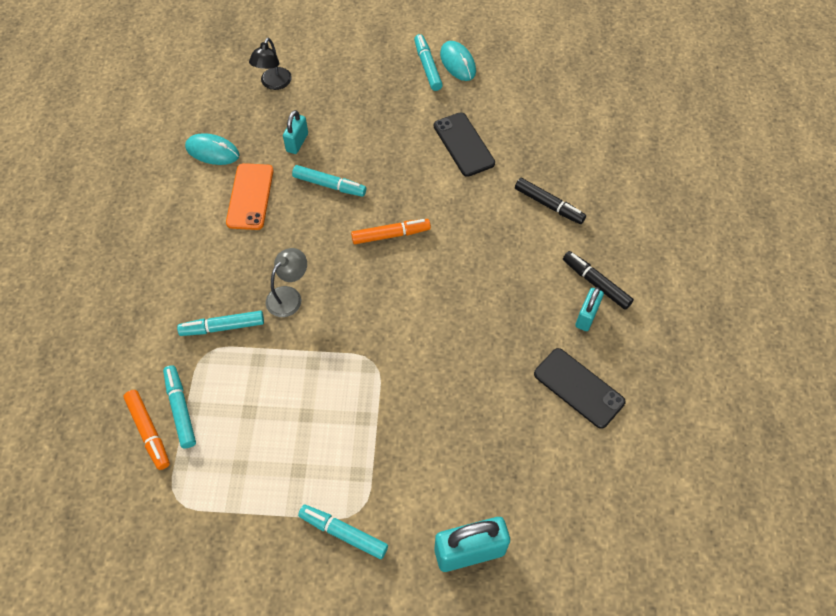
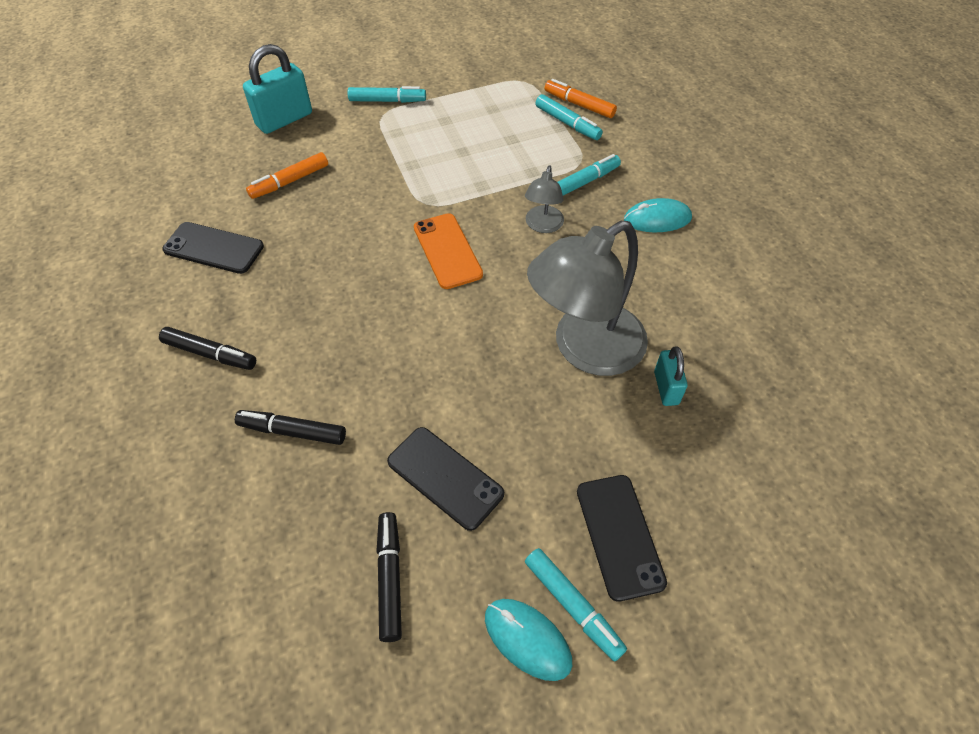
camera: 155 degrees right, 5 degrees down
(212, 151) = (753, 335): turquoise mouse -> turquoise mouse (657, 219)
(250, 196) = (663, 301): orange phone -> orange phone (447, 251)
(273, 84) = (772, 464): black lamp -> none
(329, 185) = (585, 349): turquoise marker -> grey lamp
(383, 84) = (619, 536): none -> black phone
(391, 235) = (476, 319): orange marker -> orange marker (290, 181)
(516, 109) = (390, 578): none -> black marker
(586, 316) = (216, 315): turquoise padlock -> none

